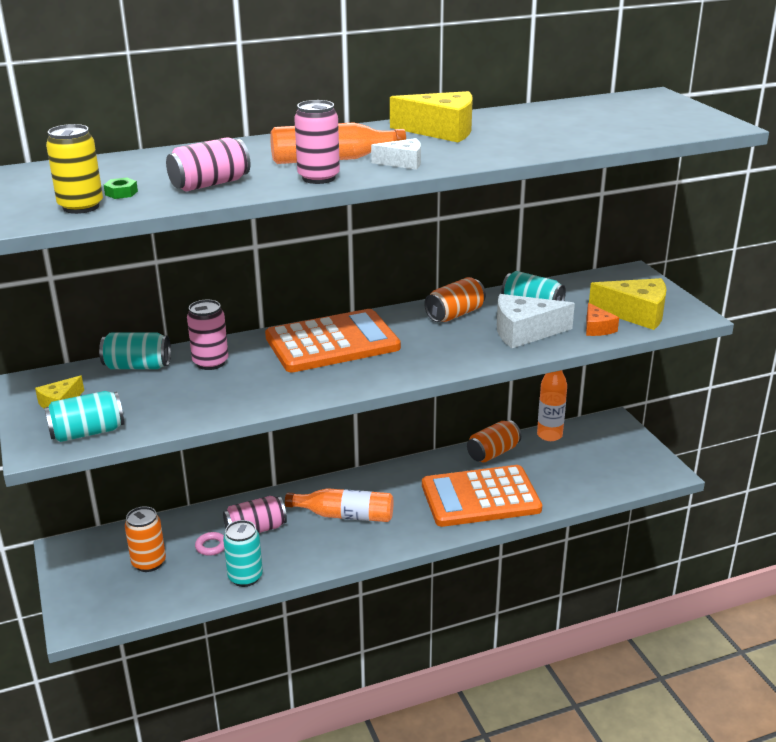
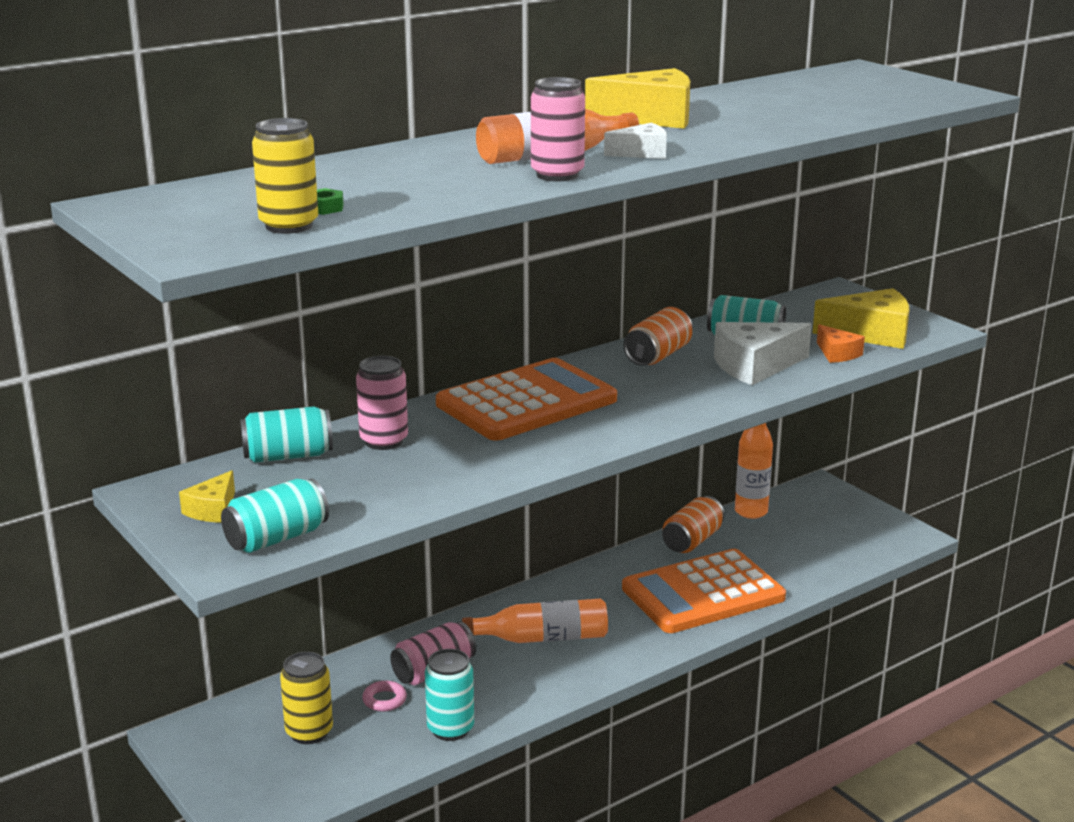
camera: 15 degrees left, 5 degrees down
(149, 563) = (309, 732): orange can -> yellow can
(210, 184) = (428, 191): pink can -> none

